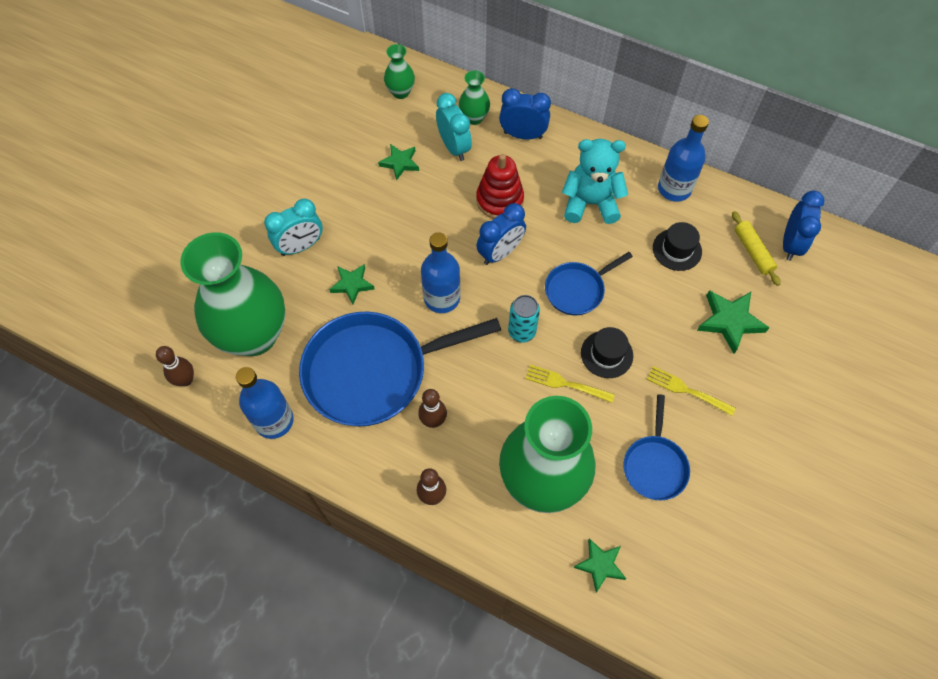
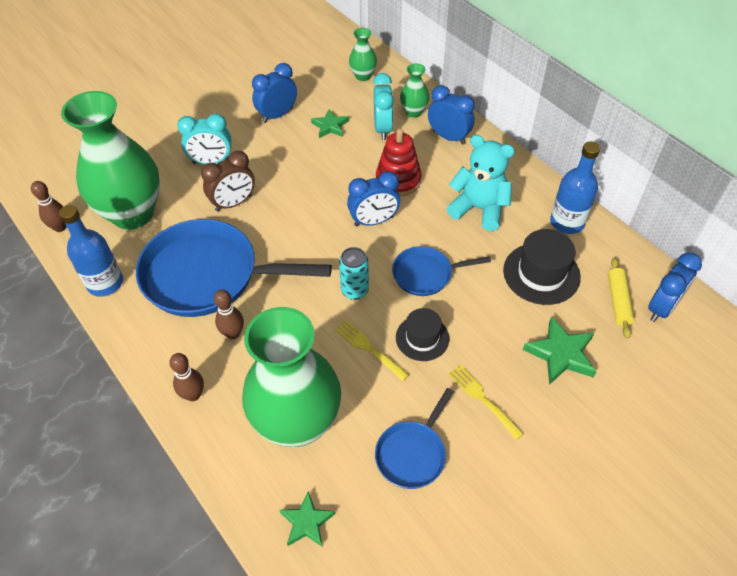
camera: 25 degrees right, 10 degrees down
(338, 168) = (277, 115): none -> blue clock
(352, 284) = (233, 203): green star -> brown clock
(442, 298) = (301, 239): blue bottle -> none
(677, 250) = (541, 273): black hat -> black hat, size x1.51

